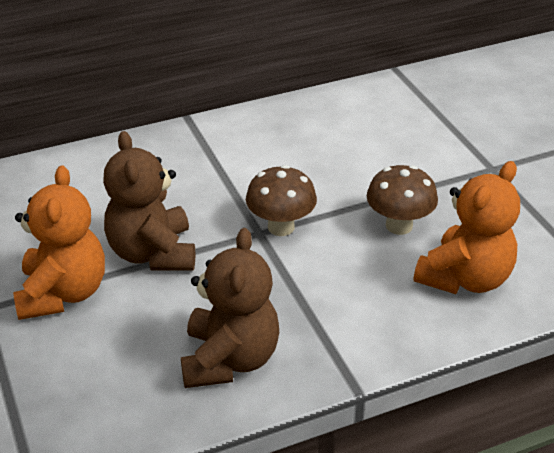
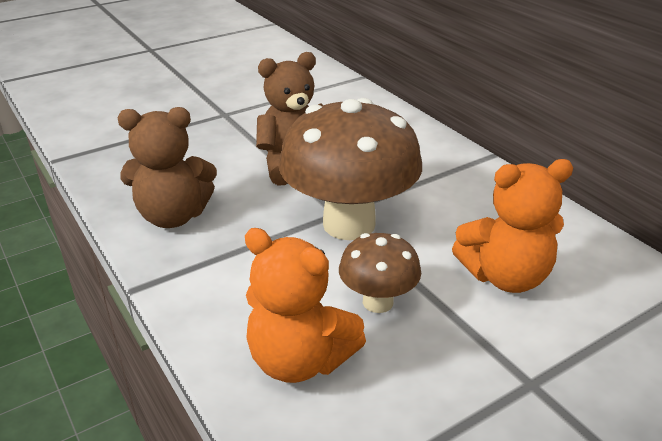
camera: 80 degrees right, 5 degrees down
(63, 293) = (242, 137): orange teddy bear -> orange teddy bear (505, 276)
(281, 227) = (349, 224): brown mushroom -> brown mushroom, size x1.97

